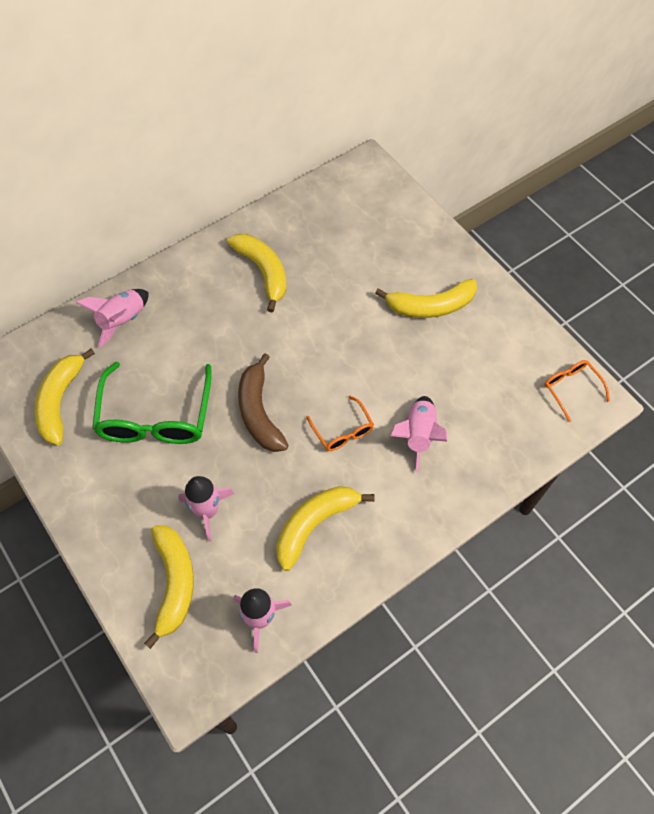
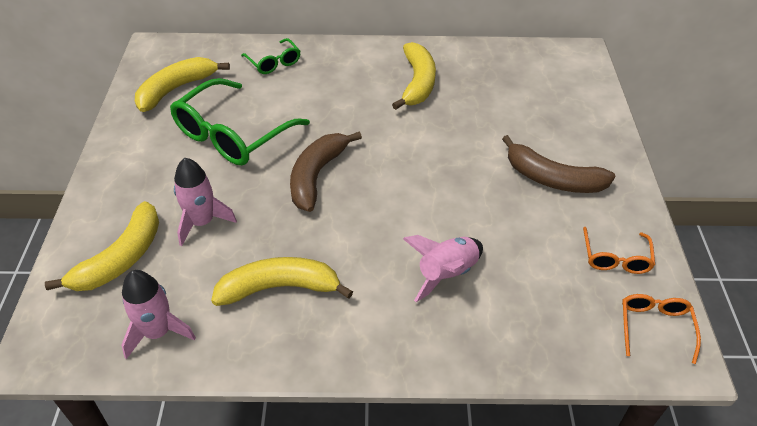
camera: 35 degrees right, 15 degrees down
(122, 320) = (274, 62): pink rocket -> green glasses
(342, 430) = (376, 229): orange glasses -> orange glasses (615, 258)
(430, 306) = (552, 179): yellow banana -> brown banana

